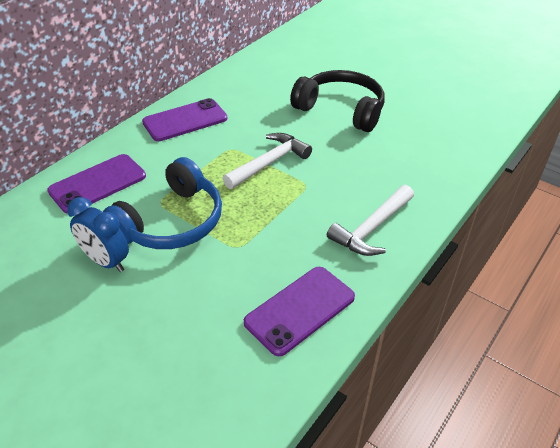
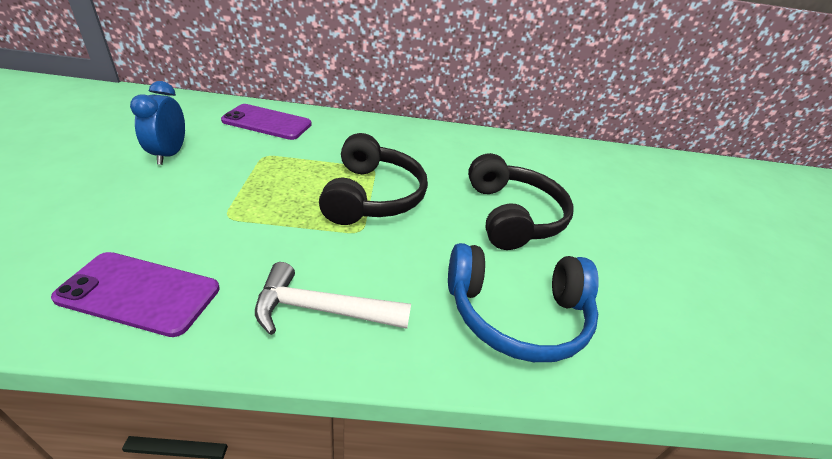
camera: 50 degrees right, 5 degrees down
(171, 222) = (241, 169): blue headphones -> blue headphones (516, 314)
(185, 120) = (387, 134): purple phone -> none
(269, 163) = (372, 196): white hammer -> black headphones

